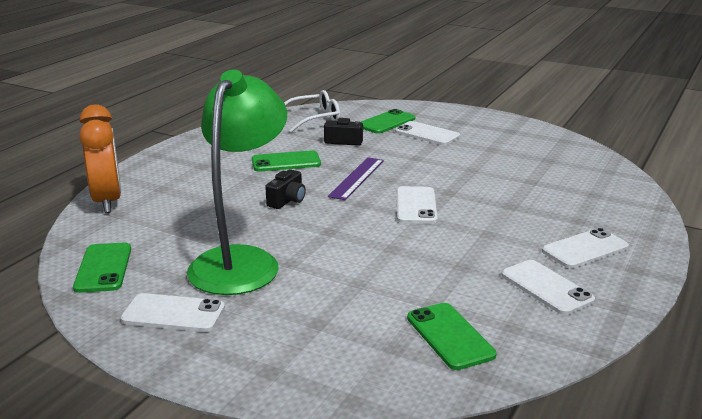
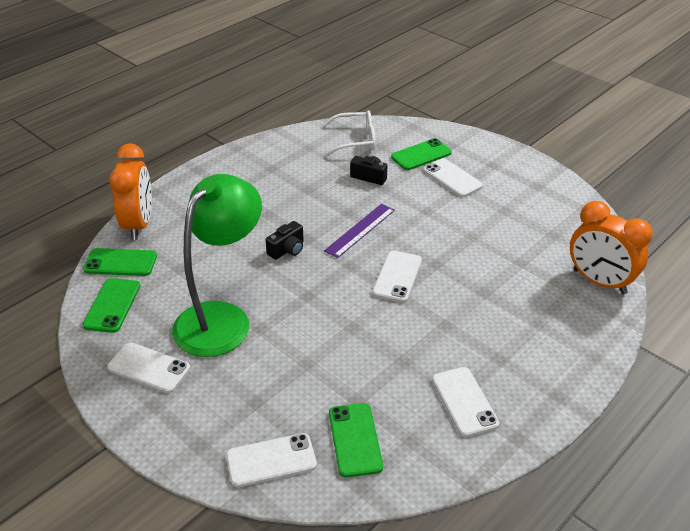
camera: 15 degrees right, 15 degrees up
(286, 162) = (305, 198): green phone -> green phone (120, 263)
(585, 249) = (524, 361): white phone -> white phone (271, 460)
(614, 185) = (599, 282): none -> orange clock

